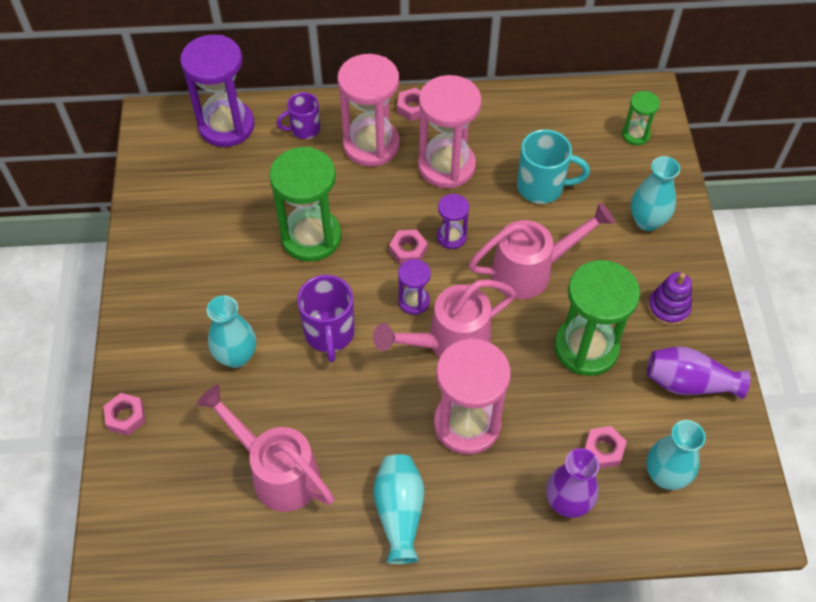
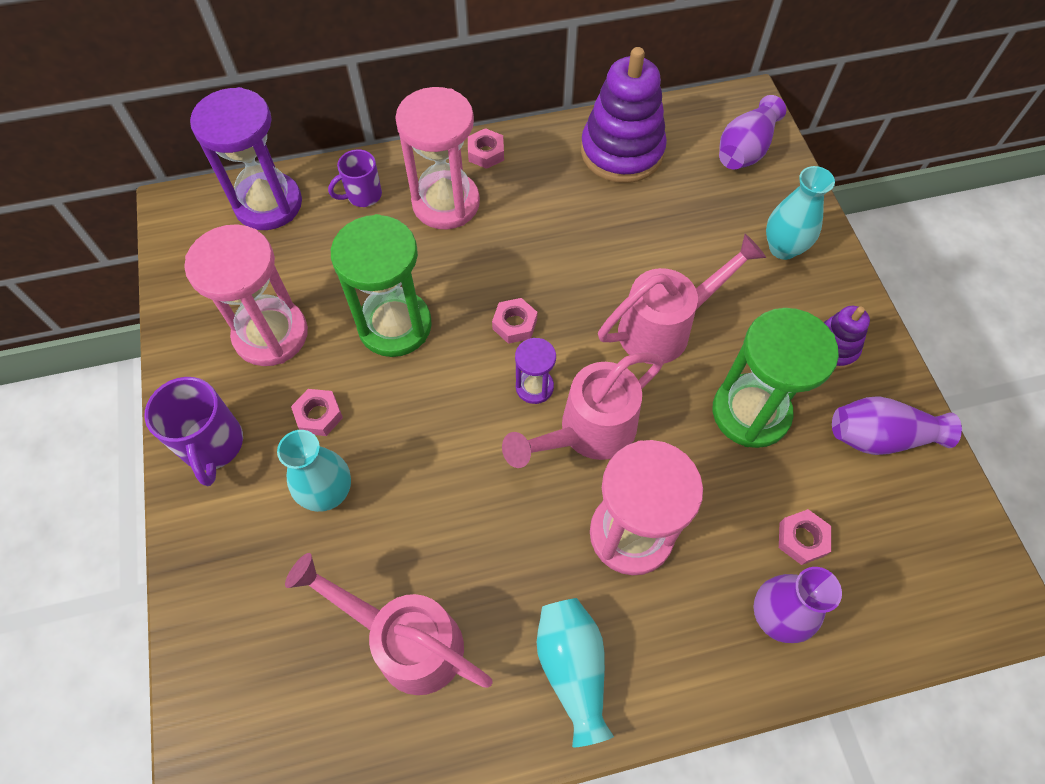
camera: 10 degrees left, 5 degrees up
(126, 417) = (197, 599): pink nut -> pink nut (318, 415)
(329, 334) = (439, 445): purple mug -> purple mug (213, 445)
(446, 166) = (539, 216): pink hourglass -> pink hourglass (271, 334)
(451, 237) = (562, 300): purple hourglass -> none
(528, 122) = (622, 151): none -> purple stacking toy
(542, 187) = (654, 225): turquoise mug -> none
(635, 134) = (745, 150): green hourglass -> purple vase
(665, 475) = (882, 559): turquoise vase -> none

